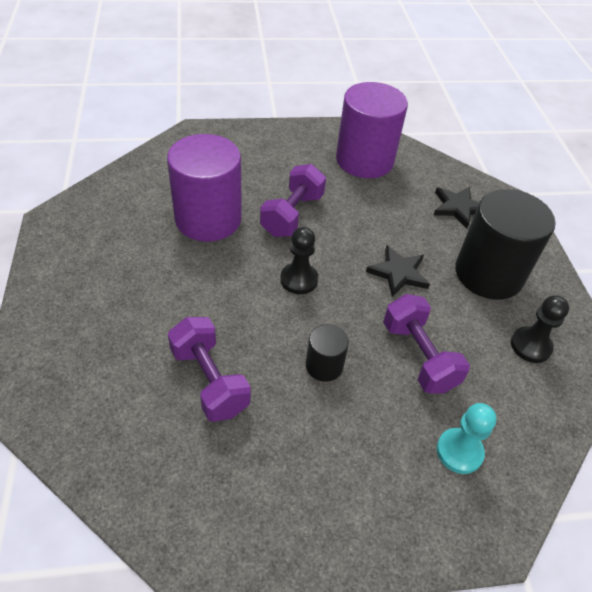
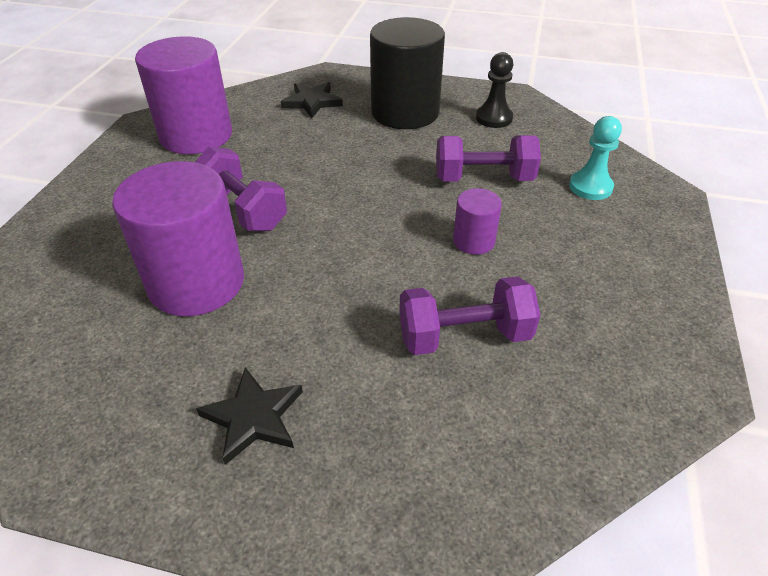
camera: 65 degrees left, 5 degrees down
(299, 279) = (347, 229): black pawn -> none
(324, 365) = (473, 241): black cylinder -> purple cylinder
(398, 273) = (376, 160): black star -> black star (253, 417)

